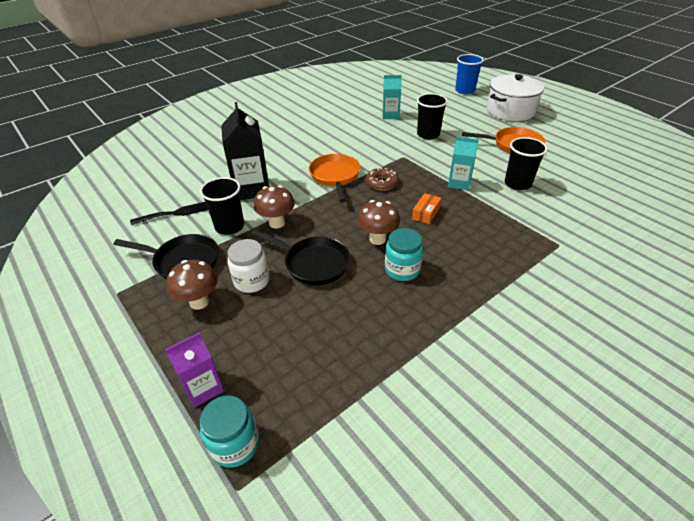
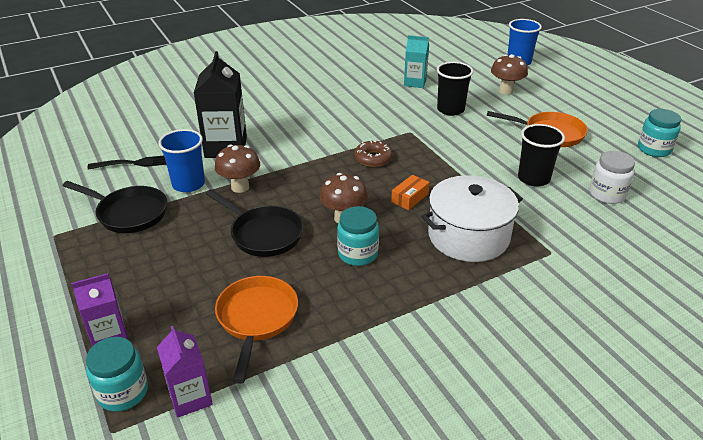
camera: 10 degrees right, 5 degrees down
(199, 302) = (132, 255): brown mushroom -> brown mushroom (506, 91)
(229, 226) = (188, 184): black cup -> blue cup
(251, 281) = (192, 242): white jar -> white jar (607, 194)
(302, 437) = (190, 398): none -> purple carton
(335, 177) = (323, 145): orange pan -> orange pan (256, 319)
(459, 183) = (463, 169): turquoise carton -> none
(510, 110) = (565, 92): white pot -> white pot (468, 236)
(597, 148) = (654, 149): none -> turquoise jar

